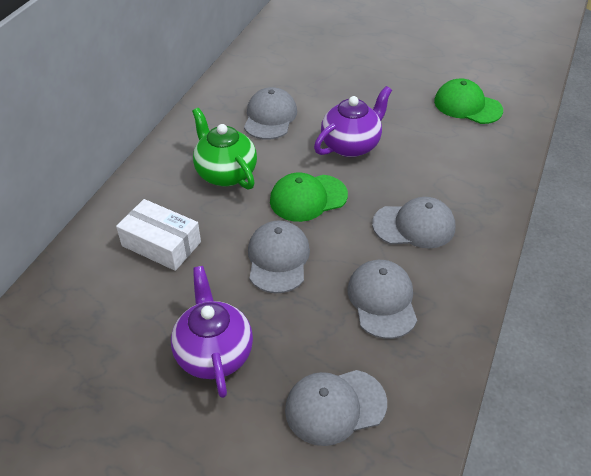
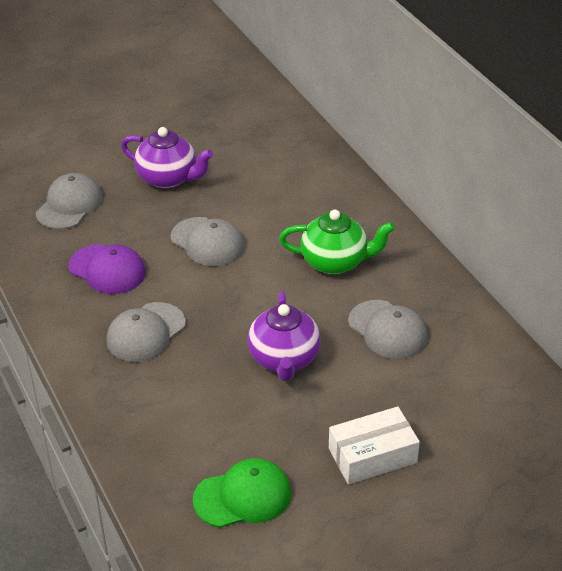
camera: 130 degrees right, 5 degrees down
(161, 244) = (292, 196): white box -> white box (372, 455)
(308, 198) = (250, 292): green cap -> none
(382, 300) = (107, 269): grey cap -> purple cap

